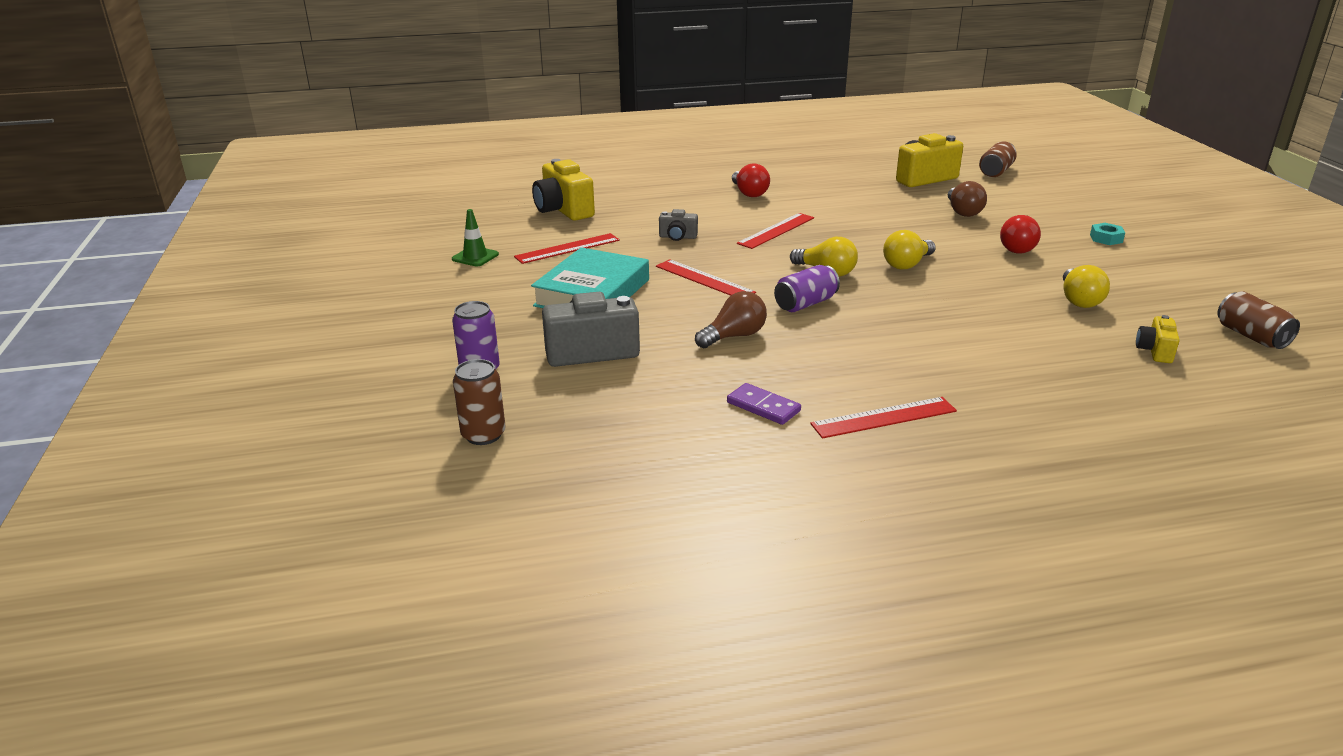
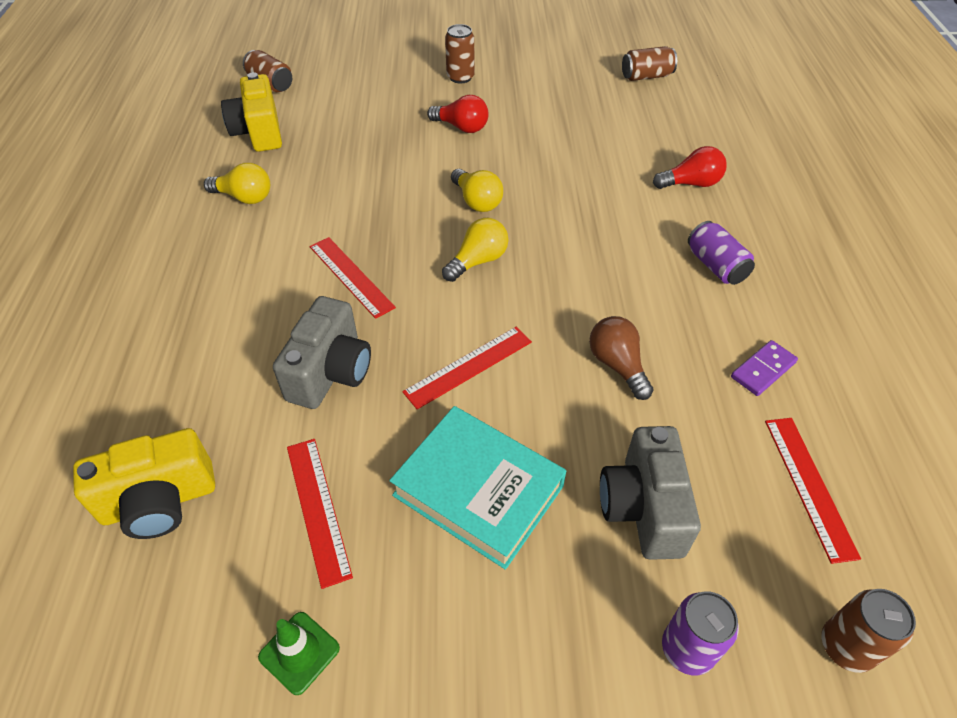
camera: 80 degrees left, 20 degrees up
(678, 237) = (330, 372): grey camera -> grey camera, size x1.92
(749, 193) = (217, 276): red light bulb -> red light bulb (691, 184)
(805, 304) = (550, 294): purple can -> purple can (716, 266)
(883, 417) = (775, 293): red ruler -> red ruler (809, 486)
(963, 212) = (364, 133): brown light bulb -> none
(1079, 300) = (575, 128): yellow light bulb -> yellow light bulb (244, 197)
(1106, 238) = (460, 77): turquoise nut -> brown can
(1155, 351) = (666, 123): yellow camera -> none

